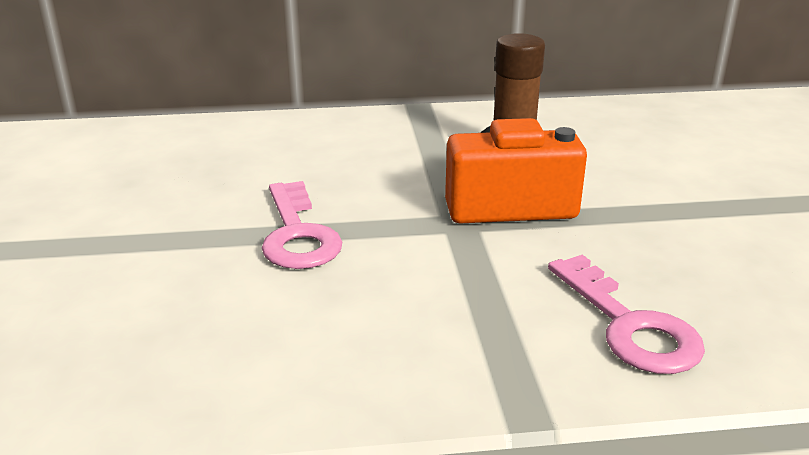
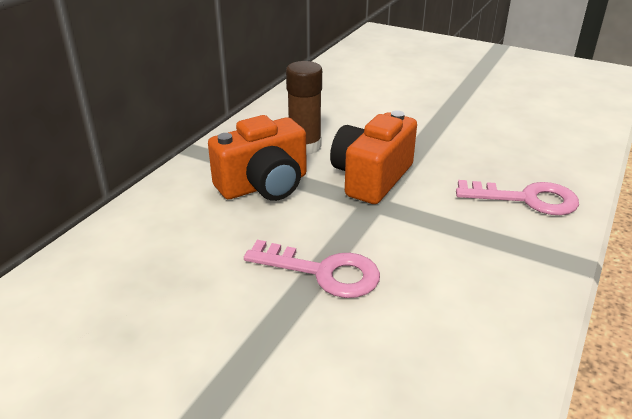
camera: 55 degrees left, 5 degrees up
(406, 156) = (264, 185): none -> orange camera

